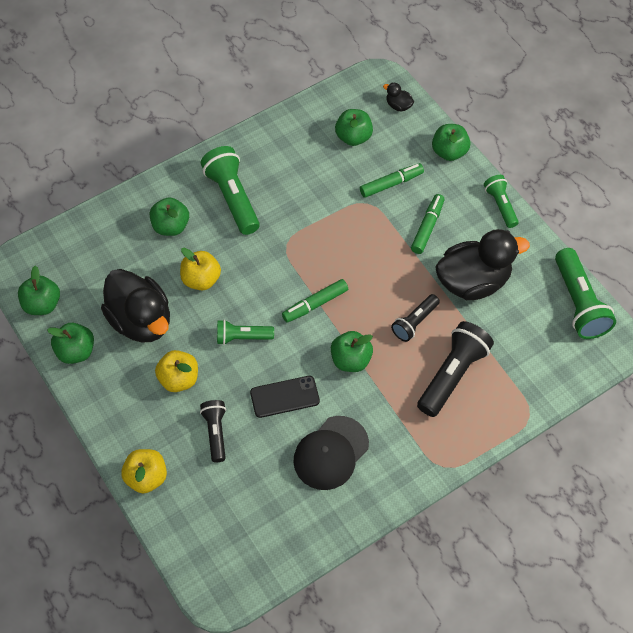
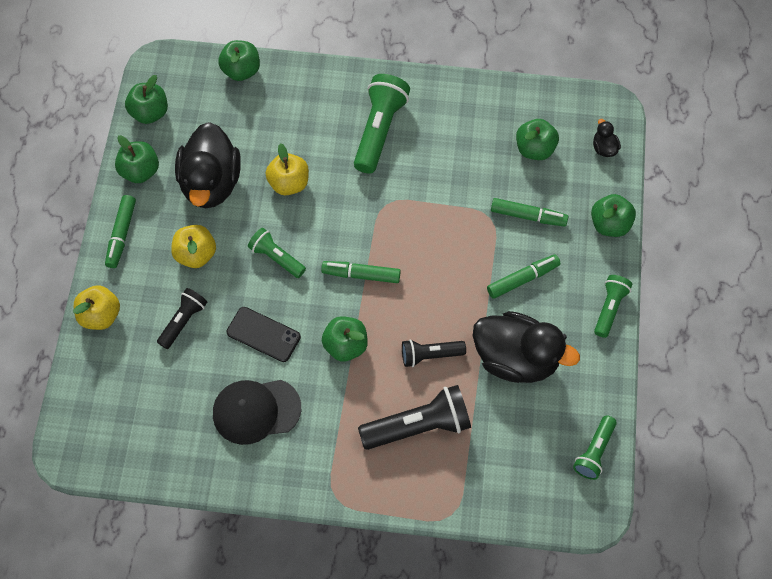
camera: 40 degrees right, 5 degrees up
(106, 407) = (121, 234): none -> green marker
(171, 226) = (306, 119): green apple -> green apple (241, 70)
(578, 303) = (594, 452): green flashlight -> green flashlight, size x0.59

